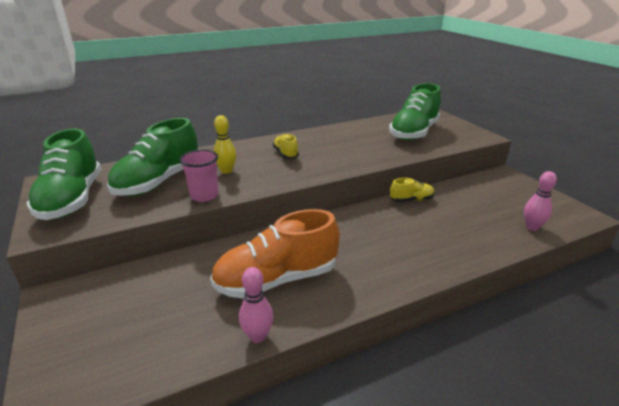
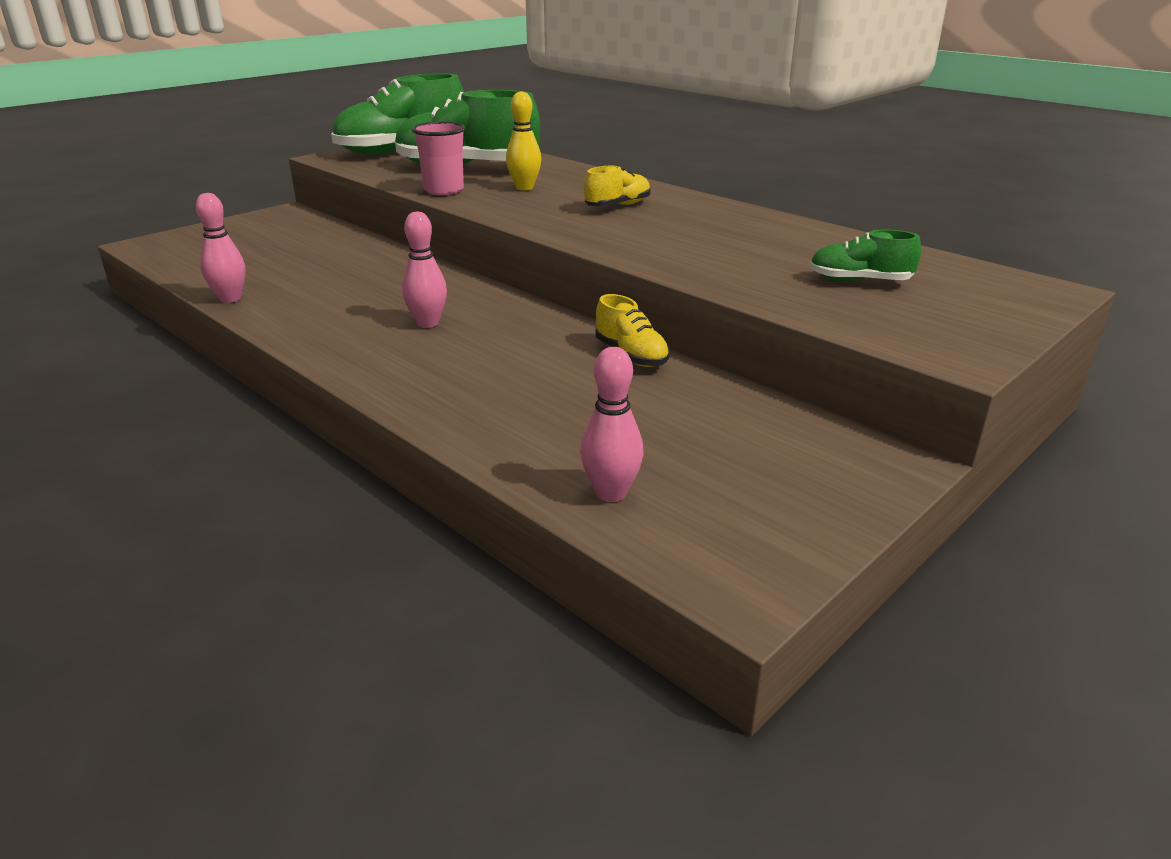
camera: 70 degrees right, 0 degrees up
(277, 279) = (337, 291): orange shoe -> none
(349, 249) = (427, 323): none -> pink bowling pin
(414, 133) = (859, 281): green shoe -> green shoe, size x0.48

